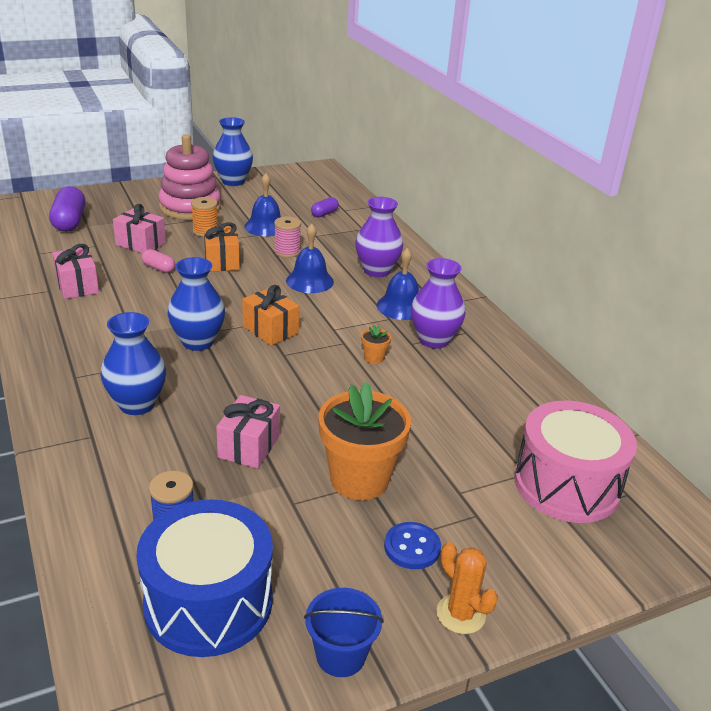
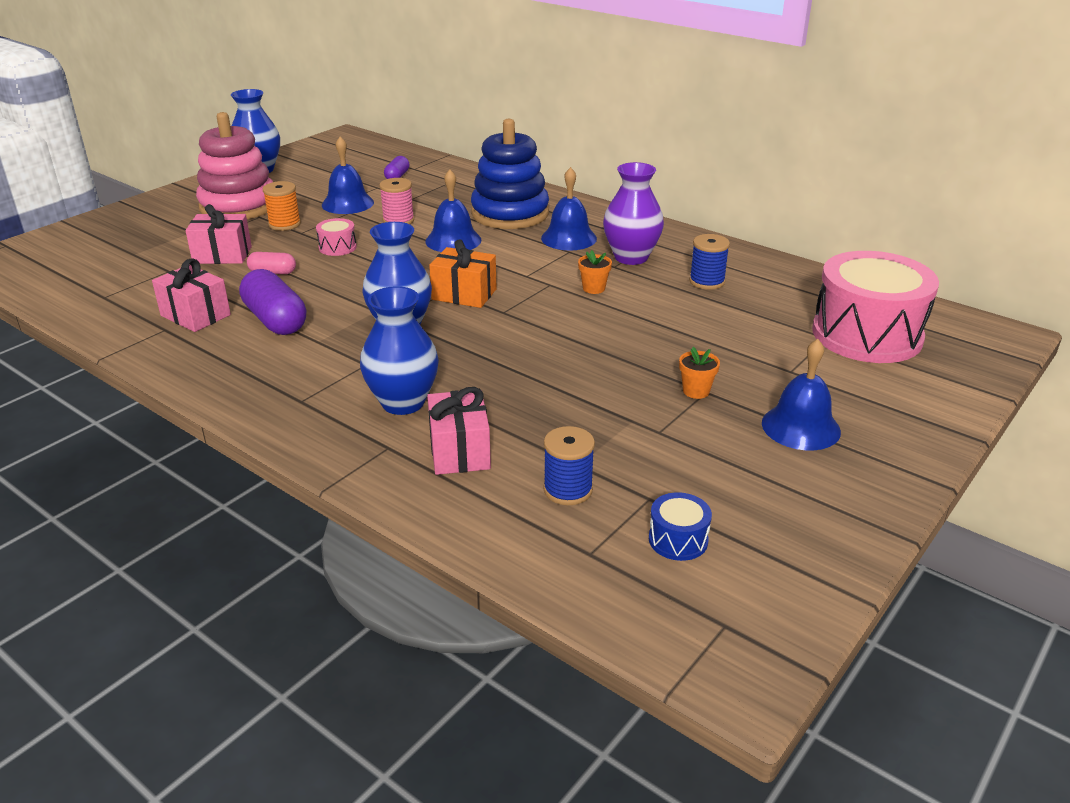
camera: 25 degrees left, 0 degrees up
(69, 222) = (105, 255): purple capsule -> purple capsule (275, 320)
(208, 602) = (678, 540): blue drum -> blue drum, size x0.41
(222, 261) = (337, 247): orange gift -> pink drum
(249, 446) = (562, 400): pink gift -> pink gift (459, 451)
(341, 655) = (838, 531): blue bucket -> none
(359, 479) = (696, 391): orange flower pot -> orange flower pot, size x0.41
(377, 271) = (510, 214): purple vase -> blue stacking toy
(412, 547) = (800, 427): blue button -> blue bell
(460, 614) = (895, 461): orange cactus -> none
(475, 383) = (707, 281): none -> blue spool

